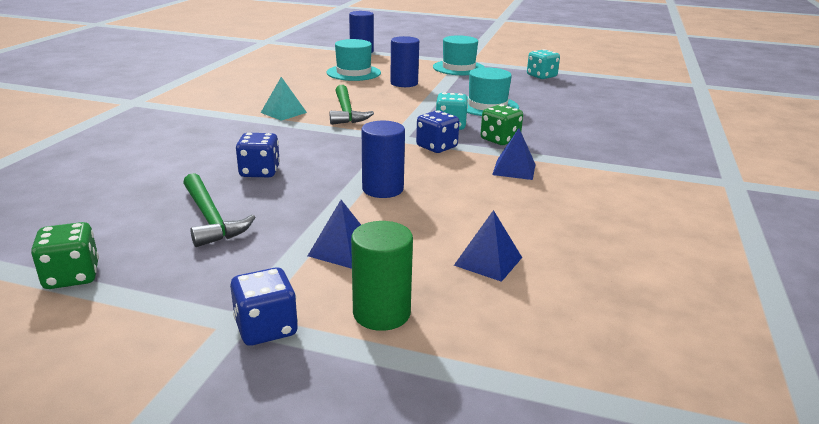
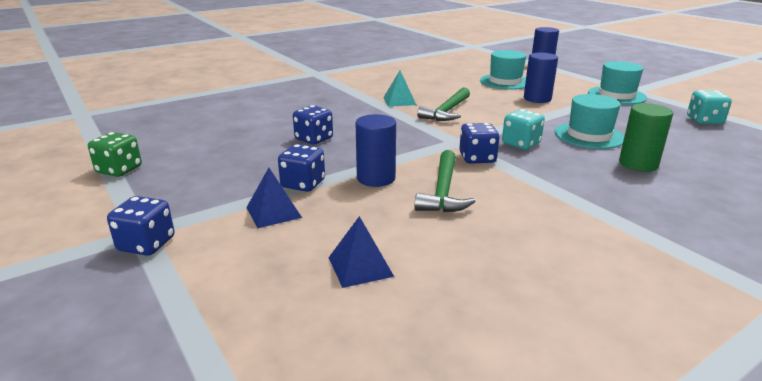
camera: 40 degrees right, 0 degrees up
(211, 218) = (235, 161): green hammer -> green hammer (443, 191)
(325, 216) = (303, 184): none -> blue dice
(381, 313) = (221, 268): green cylinder -> green cylinder (638, 164)
(500, 140) = (550, 168): green dice -> none
(514, 169) = (519, 198): blue pyramid -> none

